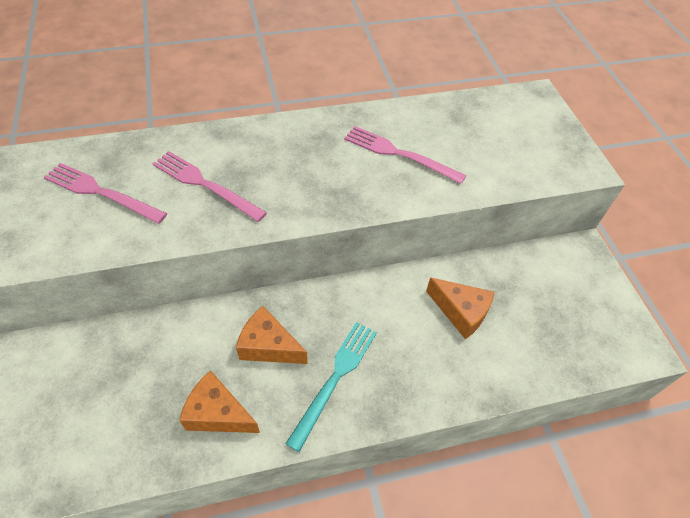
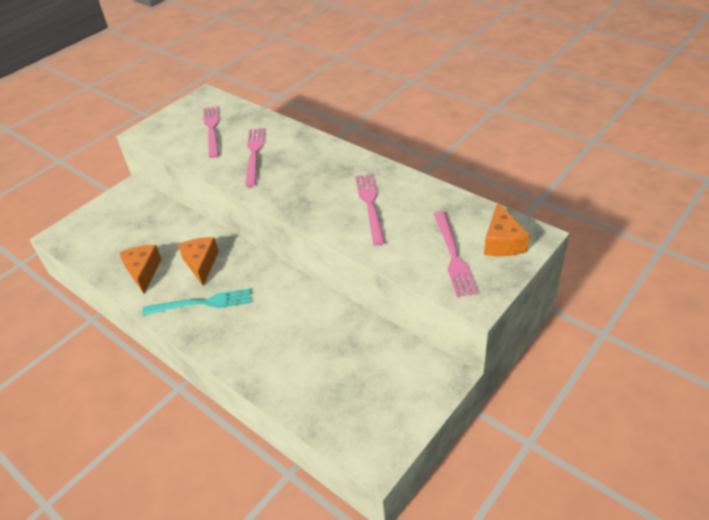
camera: 60 degrees right, 10 degrees down
(461, 312) = (307, 333): orange cheese -> orange cheese (502, 242)
(520, 148) = (453, 255): none -> pink fork

